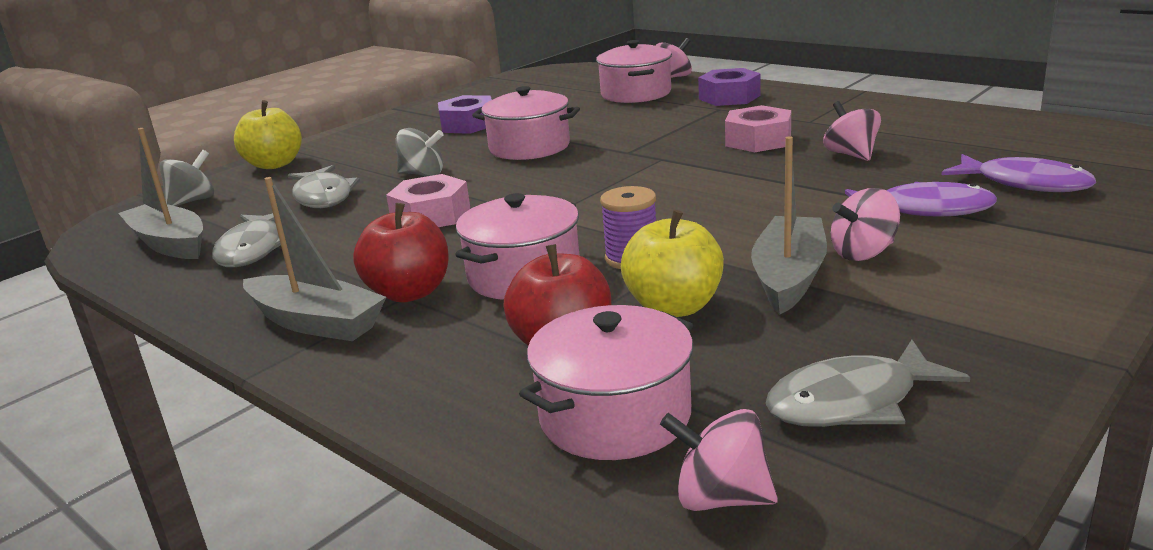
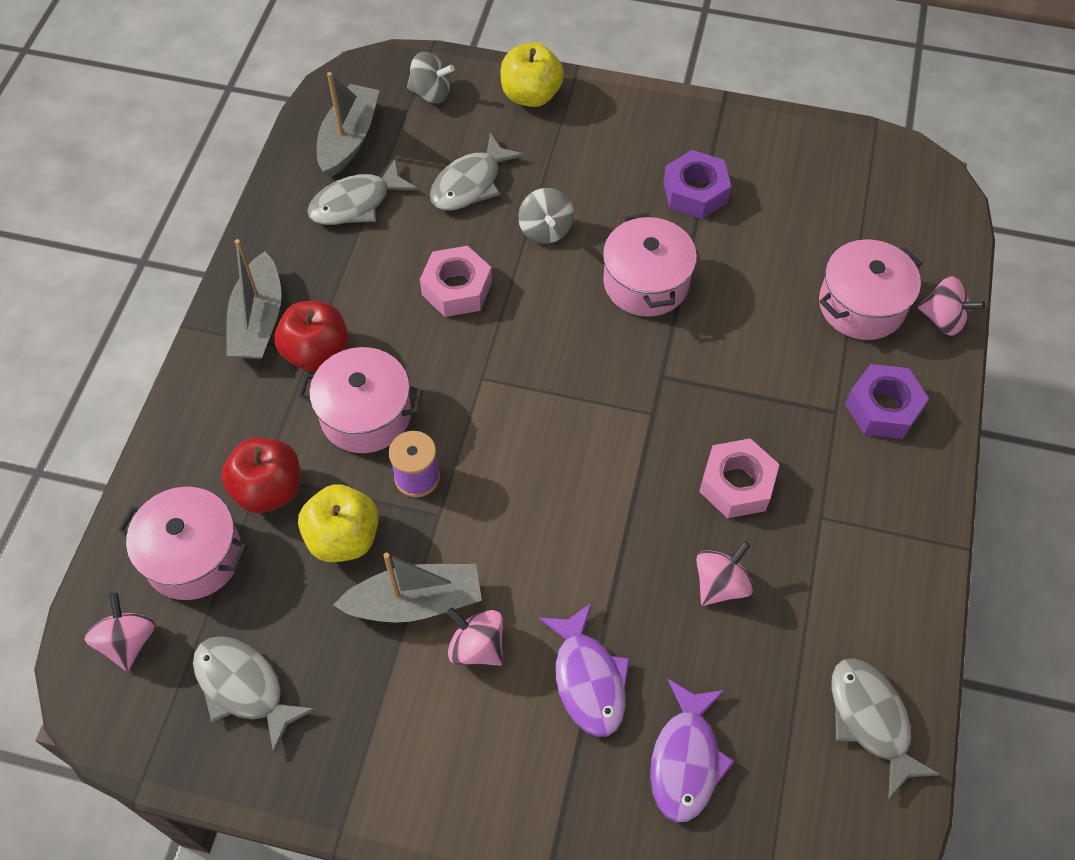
camera: 60 degrees right, 35 degrees up
(1002, 126) = (871, 720): none -> grey fish

